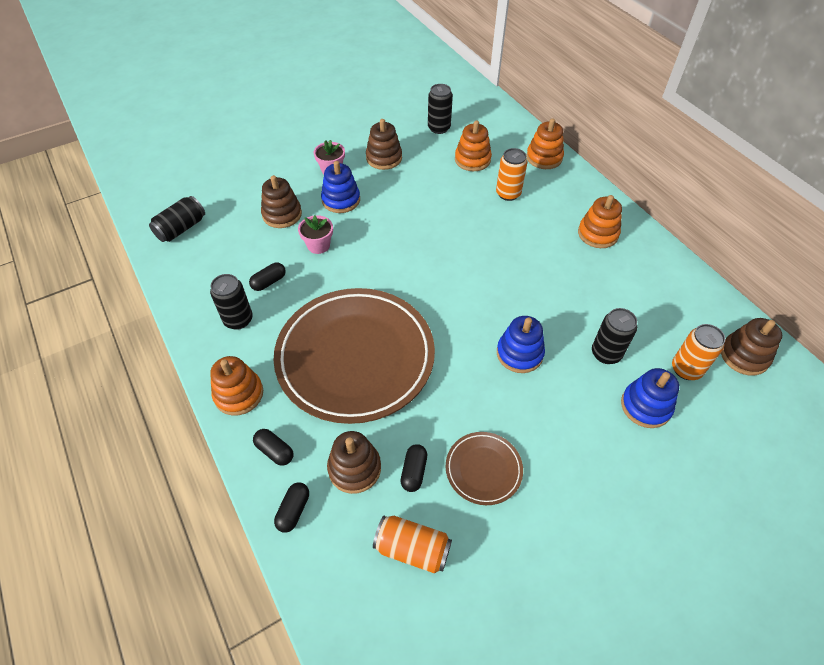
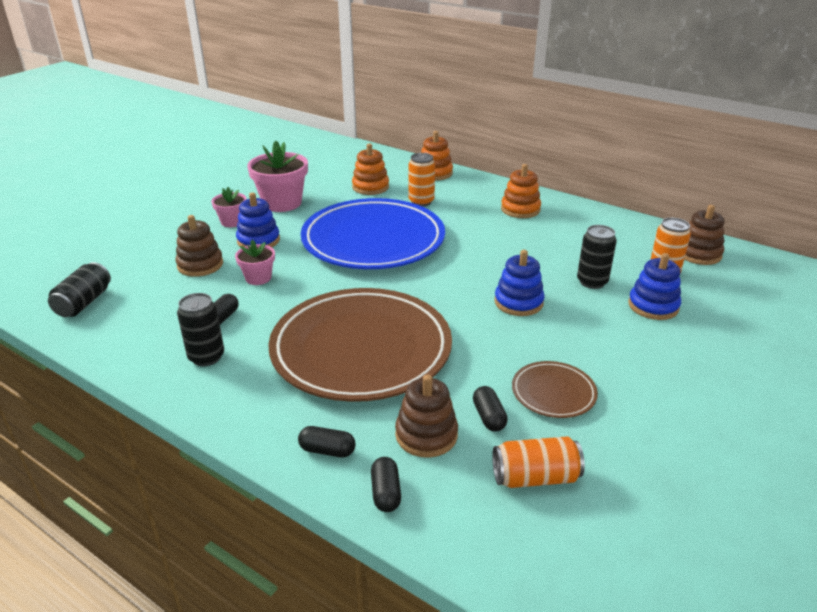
camera: 25 degrees left, 20 degrees down
(239, 394) = (250, 417): orange stacking toy -> none
(384, 158) = (282, 203): brown stacking toy -> pink flower pot
(436, 231) = (373, 240): none -> blue plate
(439, 128) = (322, 173): black can -> none

